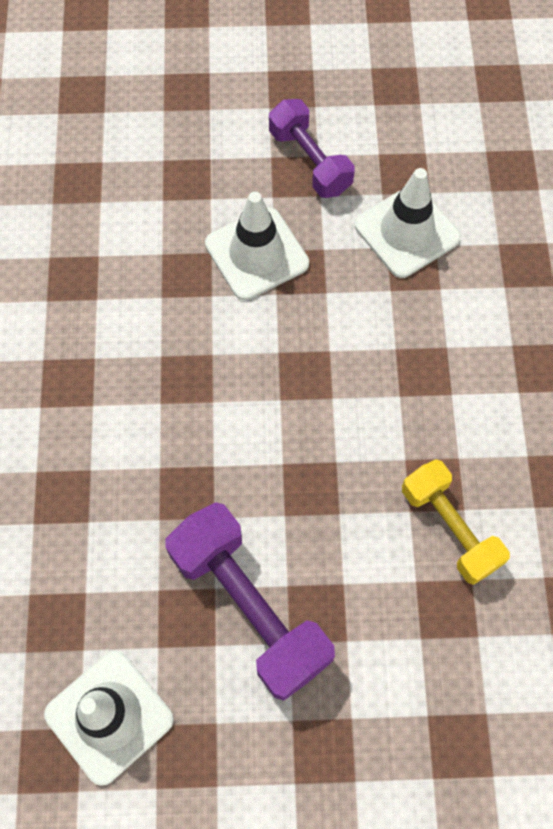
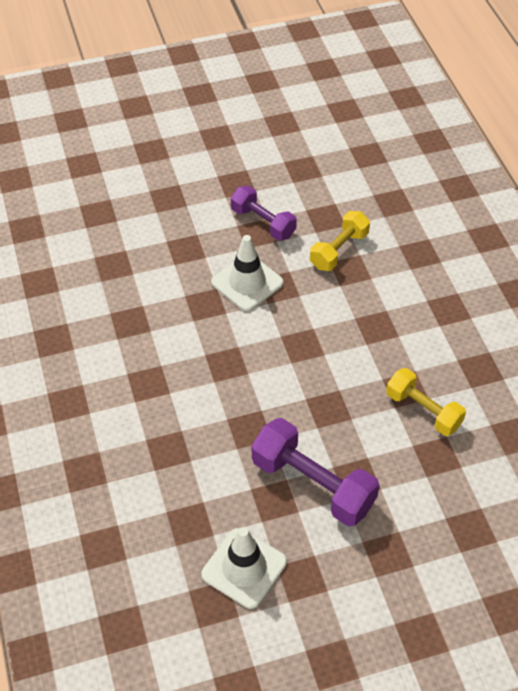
camera: 15 degrees left, 15 degrees down
(407, 232) = (339, 250): white traffic cone -> yellow dumbbell

